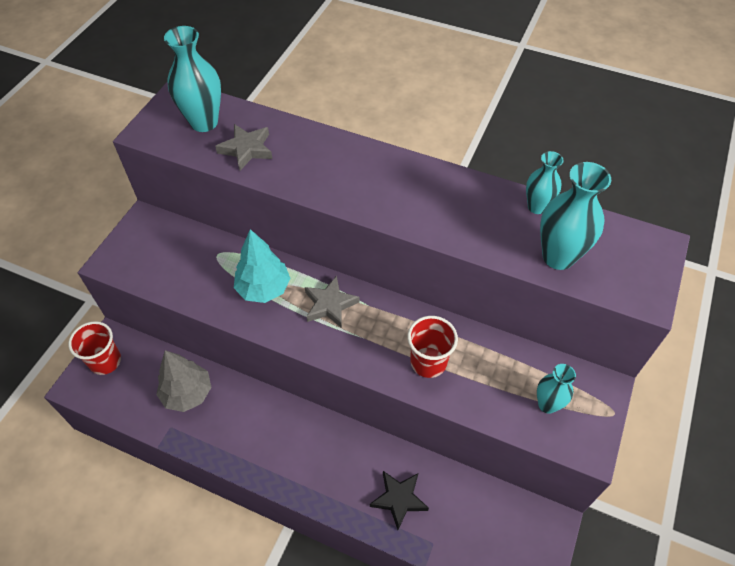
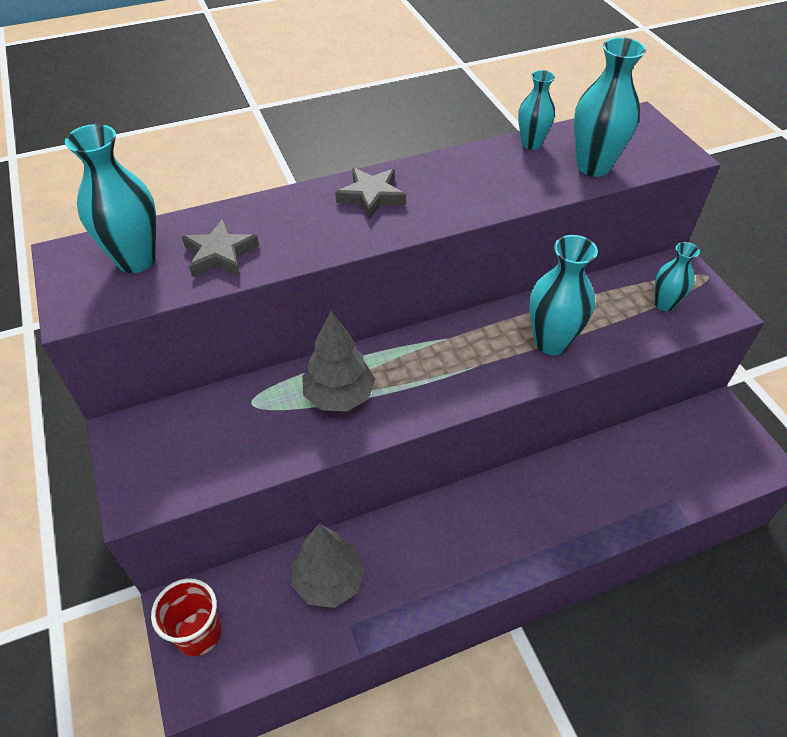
camera: 45 degrees left, 5 degrees down
(263, 289) = (339, 396): turquoise tree -> grey tree
(330, 305) = (416, 362): grey star -> grey star (371, 196)
(399, 499) = (611, 492): black star -> none
(428, 362) = (551, 342): red cup -> turquoise vase

